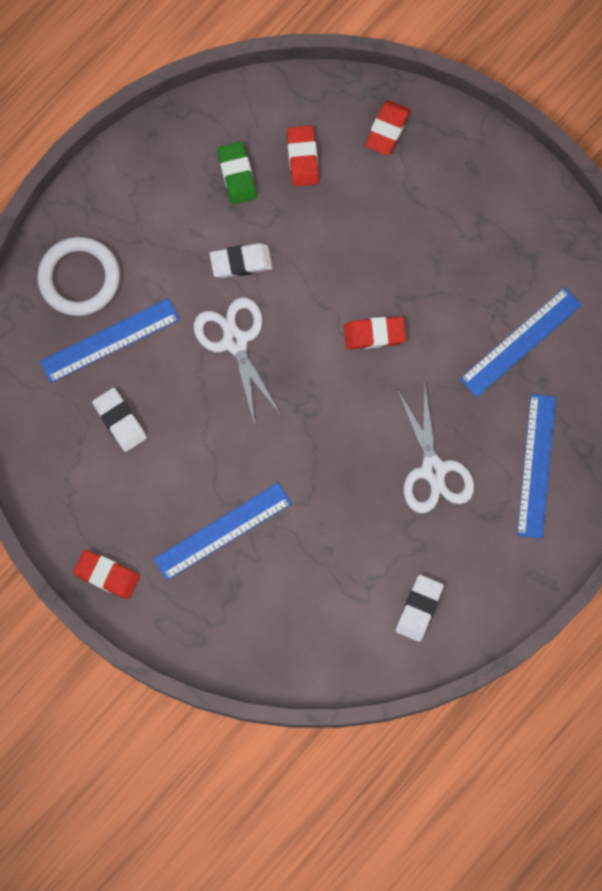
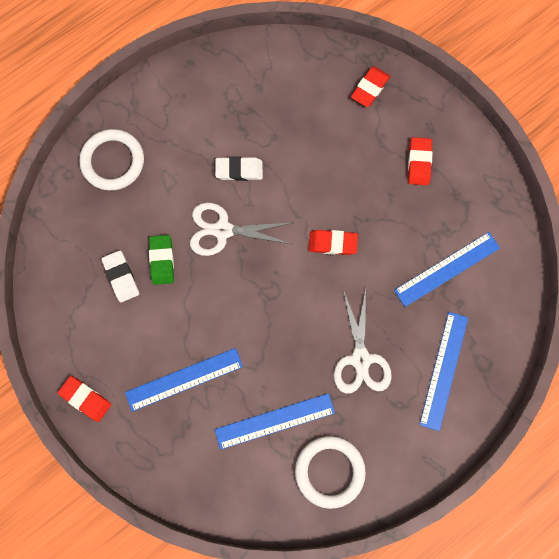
camera: 10 degrees right, 0 degrees up
(110, 340) = (126, 213): blue ruler -> blue ruler (275, 421)
(235, 341) = (222, 230): white scissors -> white scissors turned 75 degrees counterclockwise
(237, 175) = (248, 103): green eraser -> green eraser (162, 260)
(302, 158) = (301, 99): red eraser -> red eraser (419, 163)
(419, 609) = (329, 471): white eraser -> white ring

